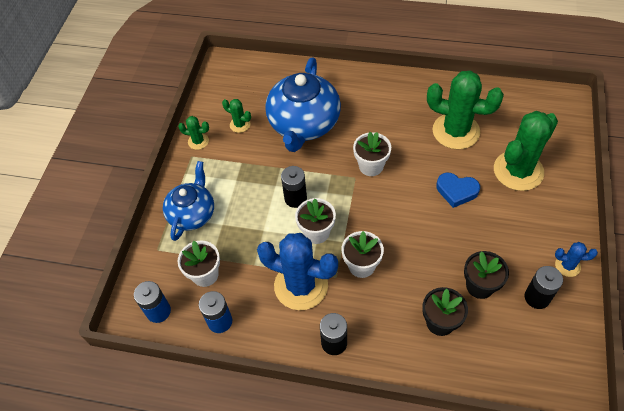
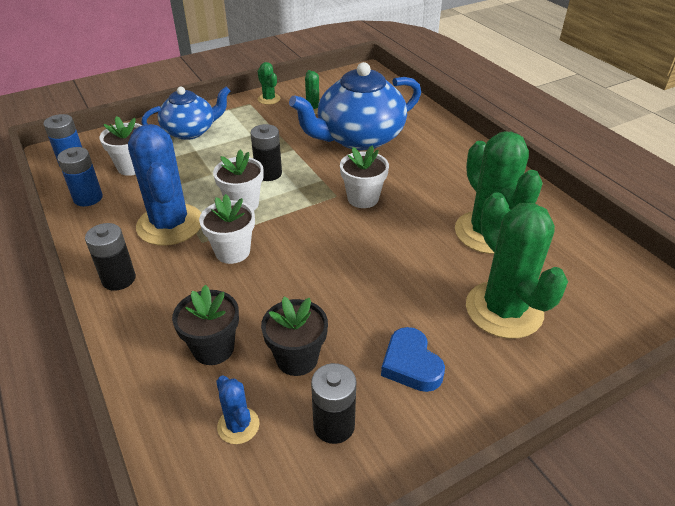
camera: 45 degrees right, 15 degrees down
(456, 191) = (408, 273): blue heart -> blue heart (411, 364)
(518, 171) = (504, 310): green cactus -> green cactus turned 60 degrees clockwise
(567, 266) = (418, 434): blue cactus -> blue cactus (238, 425)

